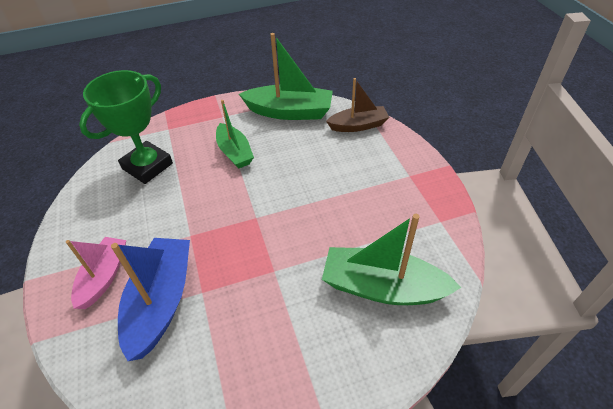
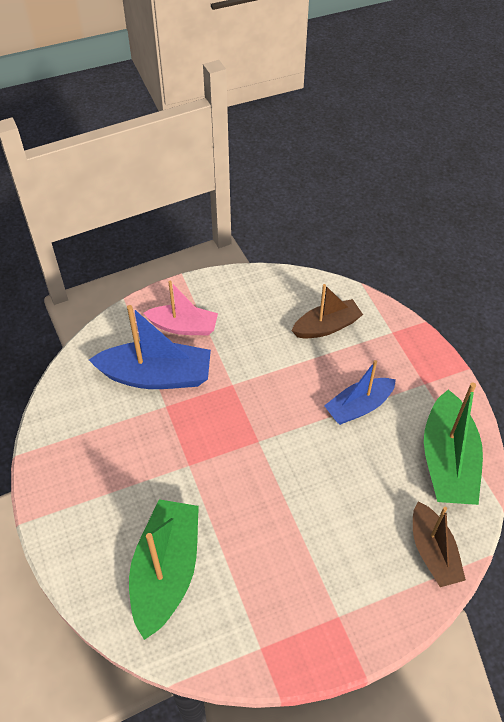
camera: 85 degrees right, 5 degrees up
(147, 166) = (326, 326): green trophy -> brown boat
(234, 152) = (359, 407): green boat -> blue boat

